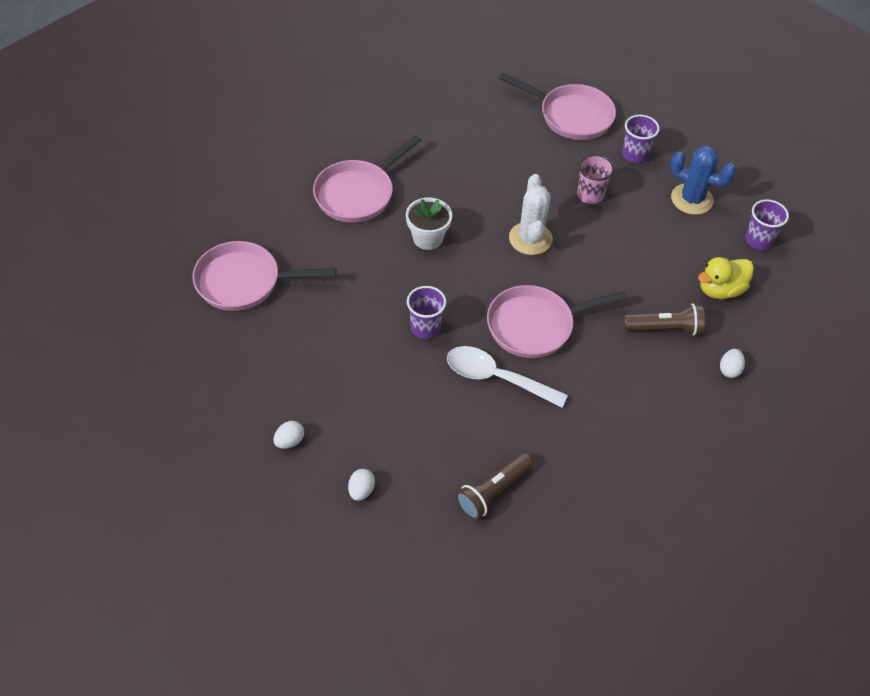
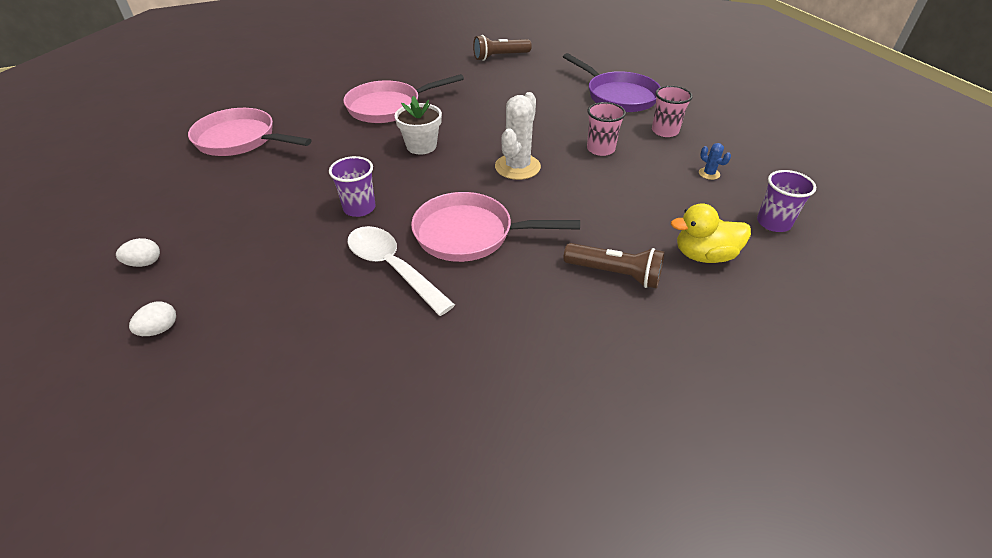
camera: 25 degrees right, 10 degrees down
(493, 492) = (292, 380): brown flashlight -> brown flashlight (500, 57)
(571, 116) = (618, 96): pink pan -> purple pan
(634, 155) = (665, 131): purple cup -> pink cup
(692, 199) = (709, 174): blue cactus -> blue cactus, size x0.45
(729, 370) = (676, 338): white egg -> none

